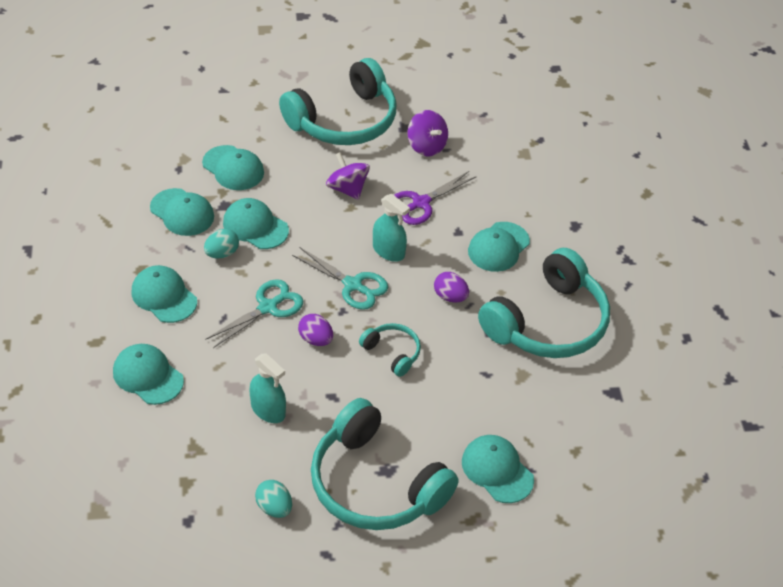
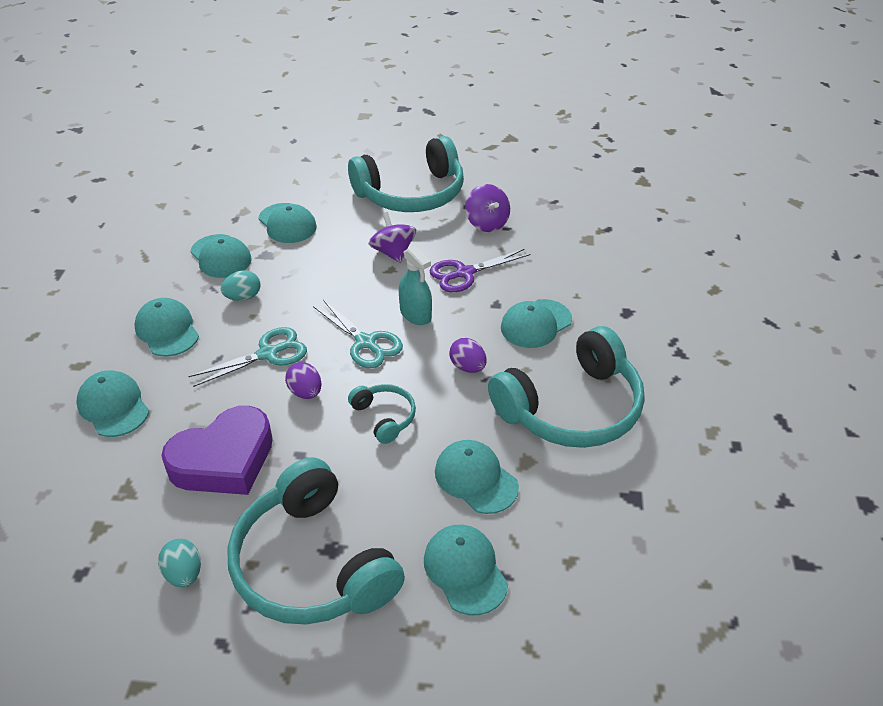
camera: 15 degrees right, 5 degrees down
(255, 226) = (287, 276): turquoise cap -> turquoise cap (475, 479)
(268, 410) = (224, 460): turquoise spray bottle -> purple heart

